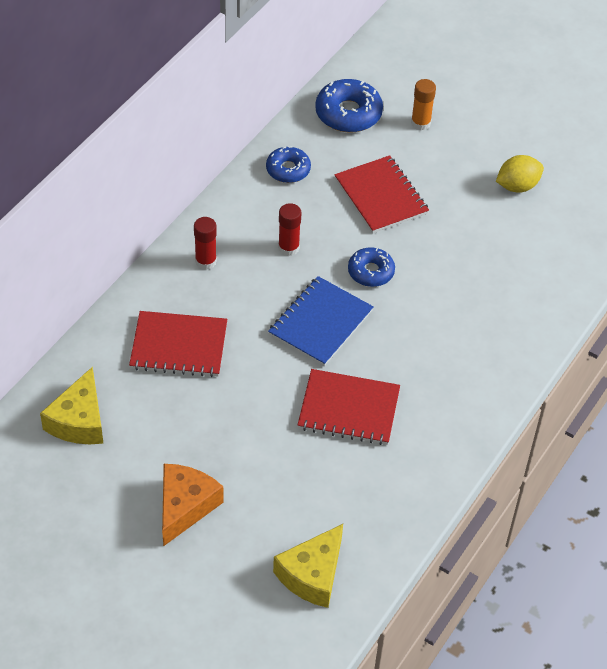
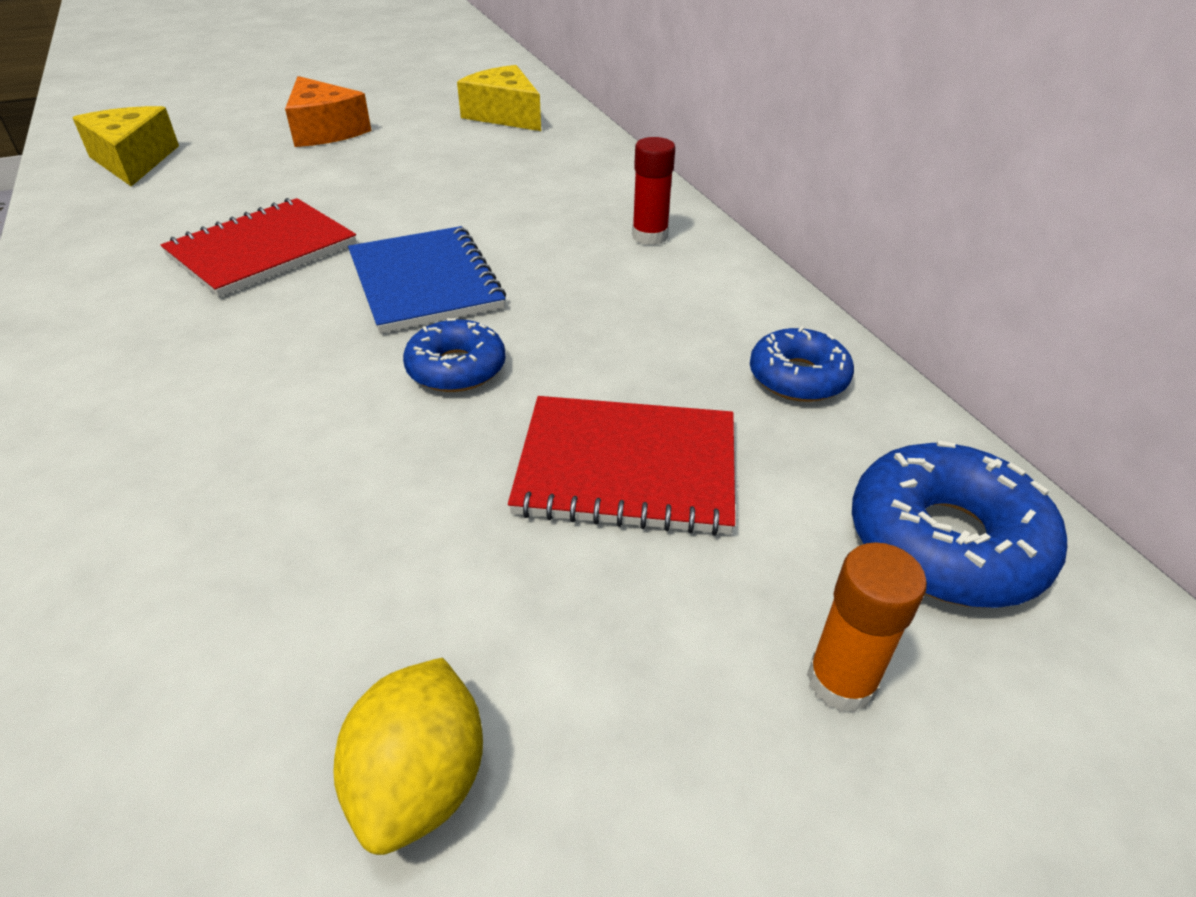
camera: 125 degrees right, 10 degrees down
(179, 346) = (528, 181): red notebook -> none
(288, 248) = (603, 309): red glue stick -> none

